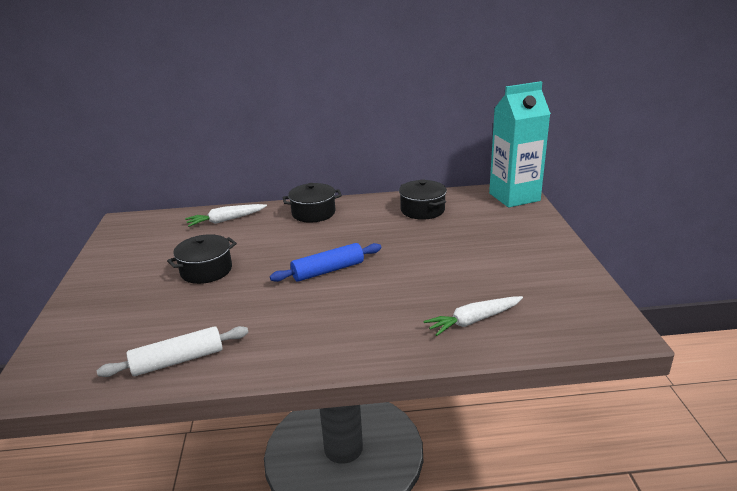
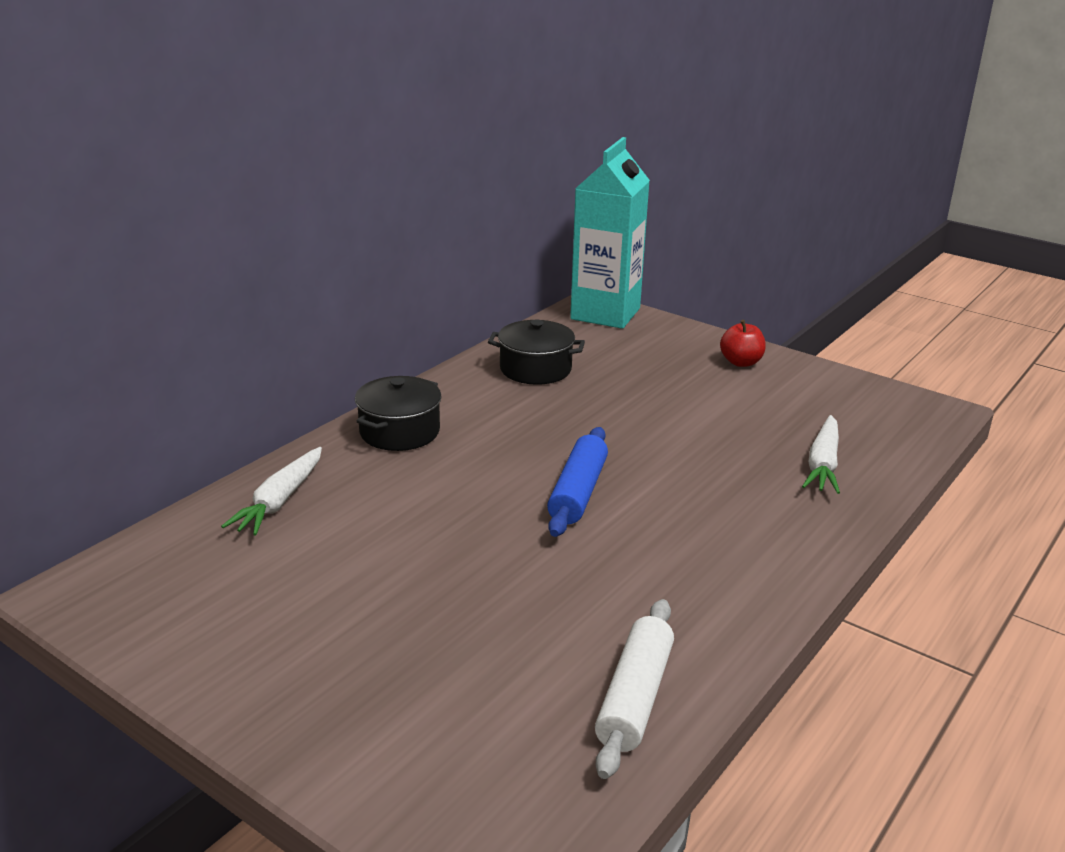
camera: 50 degrees left, 0 degrees up
(206, 270) = (414, 579): black pot -> none
(541, 249) = (741, 362): none -> red apple

